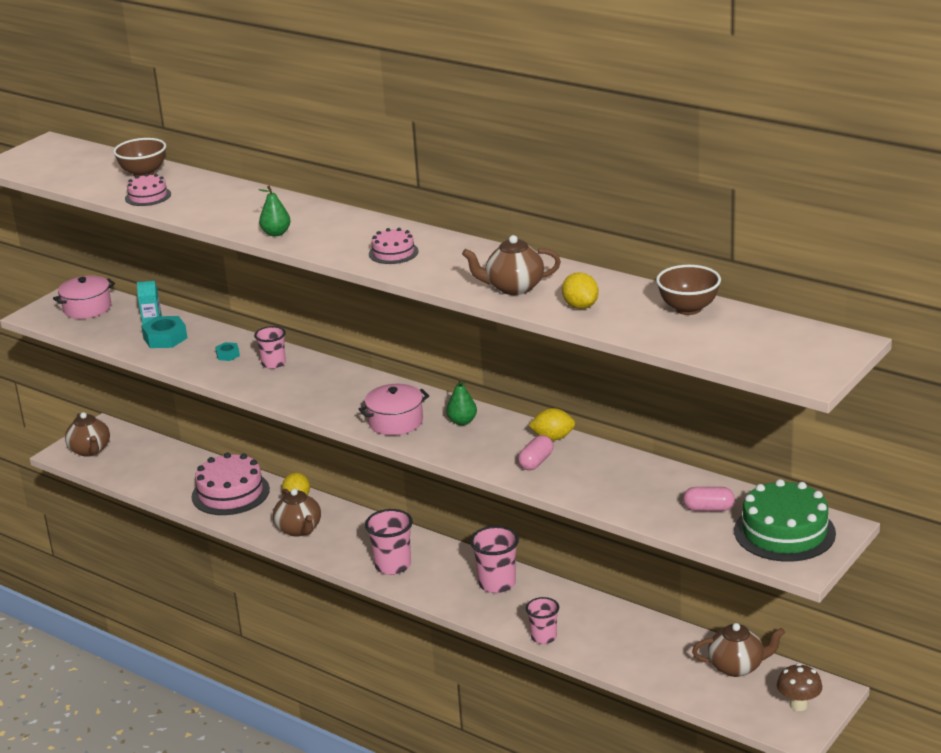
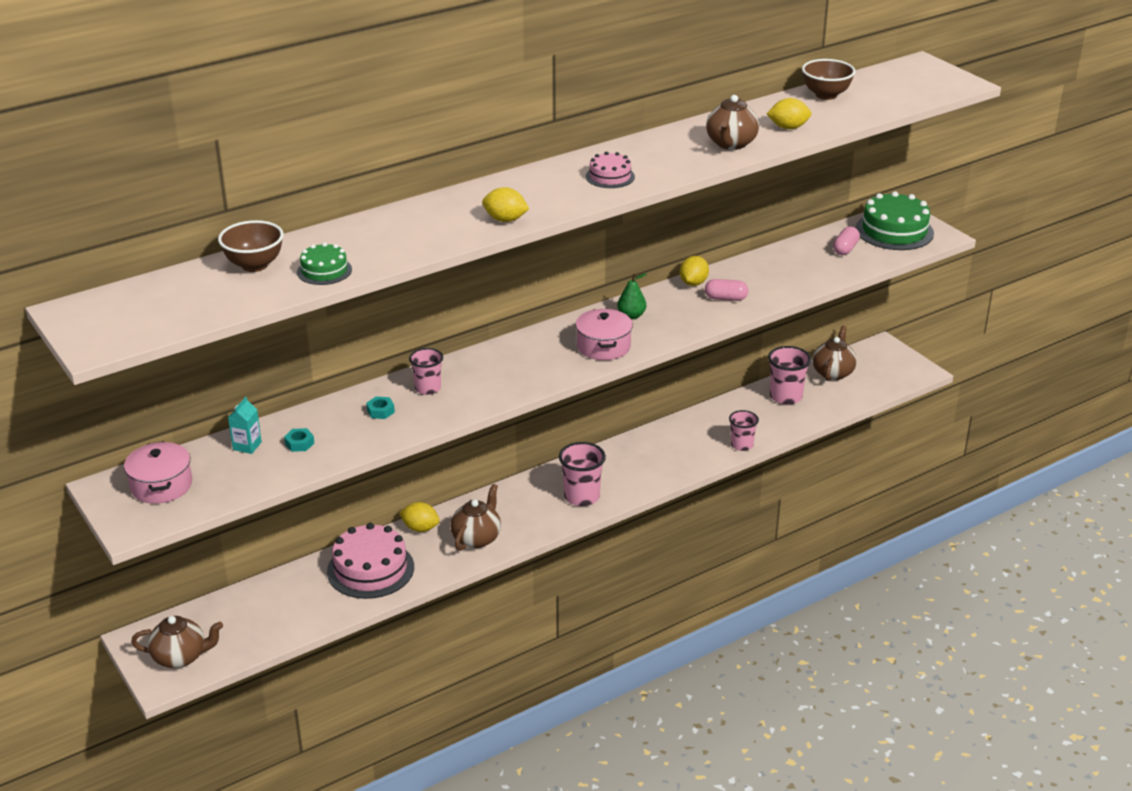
camera: 70 degrees left, 5 degrees up
(148, 196) = (324, 271): pink cake -> green cake
(165, 338) = (299, 443): turquoise nut -> turquoise nut, size x0.55
(276, 233) = (505, 220): green pear -> yellow lemon
(299, 529) = (477, 538): brown teapot -> brown teapot turned 60 degrees counterclockwise
(497, 583) = (651, 449): pink cup -> pink cup (785, 397)
(536, 462) = (726, 298): pink capsule -> pink capsule turned 45 degrees counterclockwise
(798, 705) = (890, 362): brown mushroom -> none

